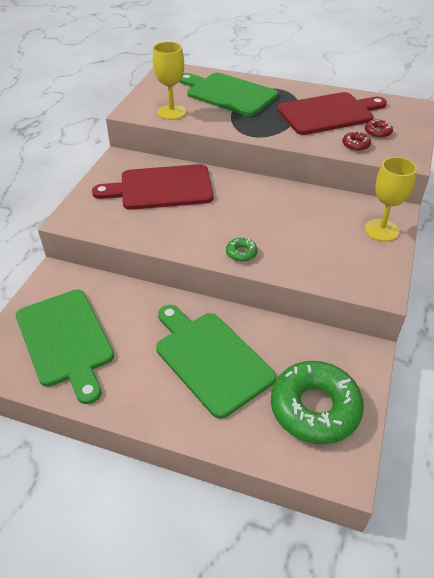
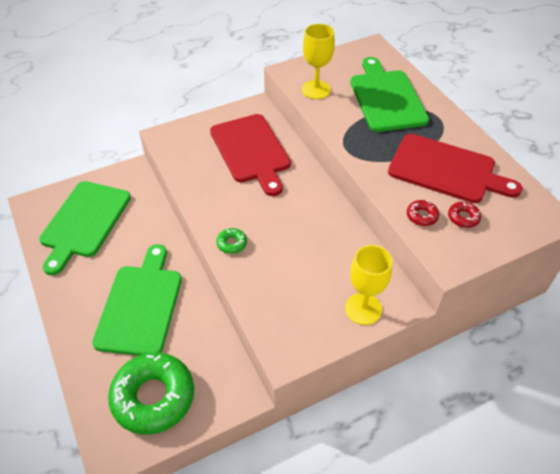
camera: 45 degrees right, 5 degrees up
(161, 188) = (251, 151): red cutting board -> red cutting board turned 150 degrees counterclockwise

